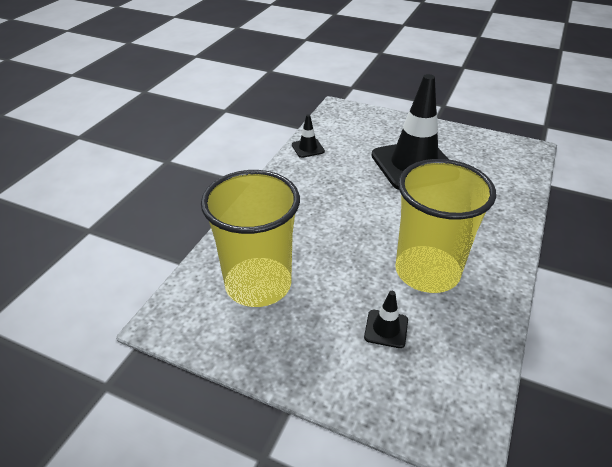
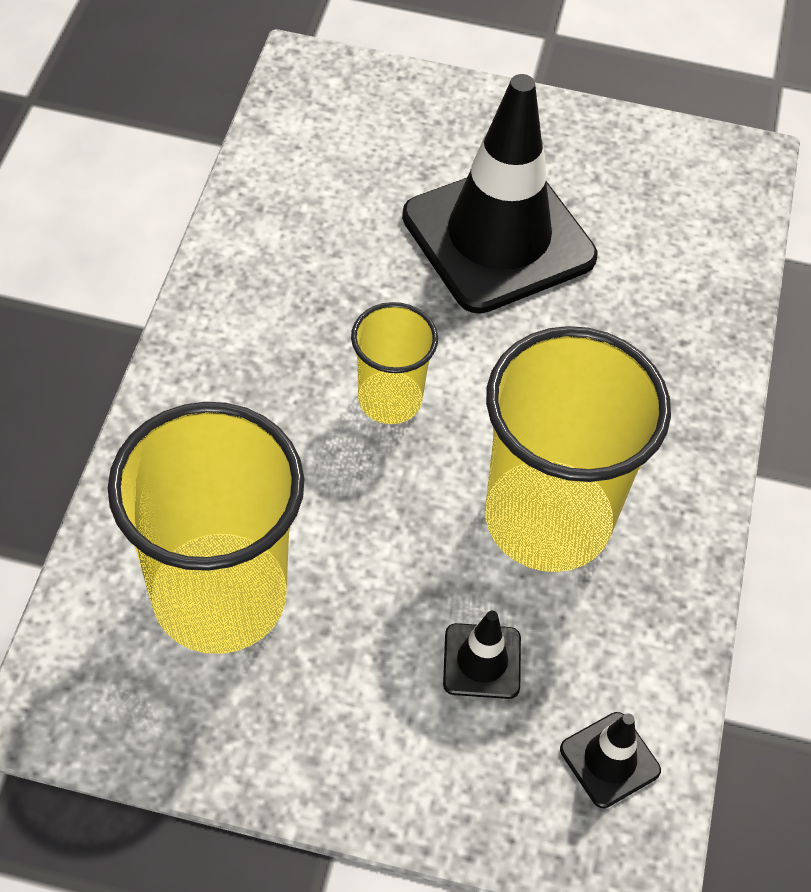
camera: 15 degrees left, 15 degrees up
(308, 148) = (255, 211): black traffic cone -> black traffic cone (609, 760)
(355, 217) = (390, 400): none -> yellow cup

